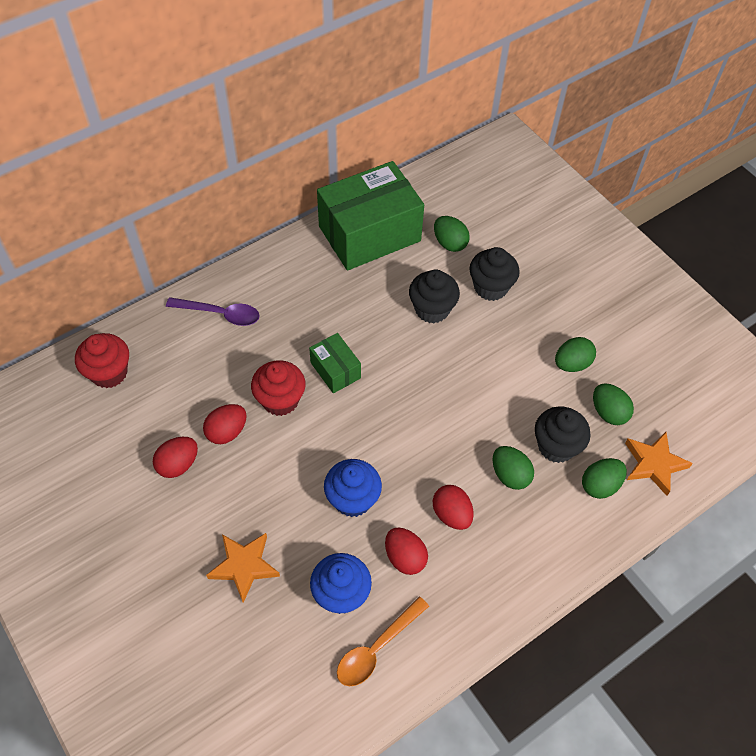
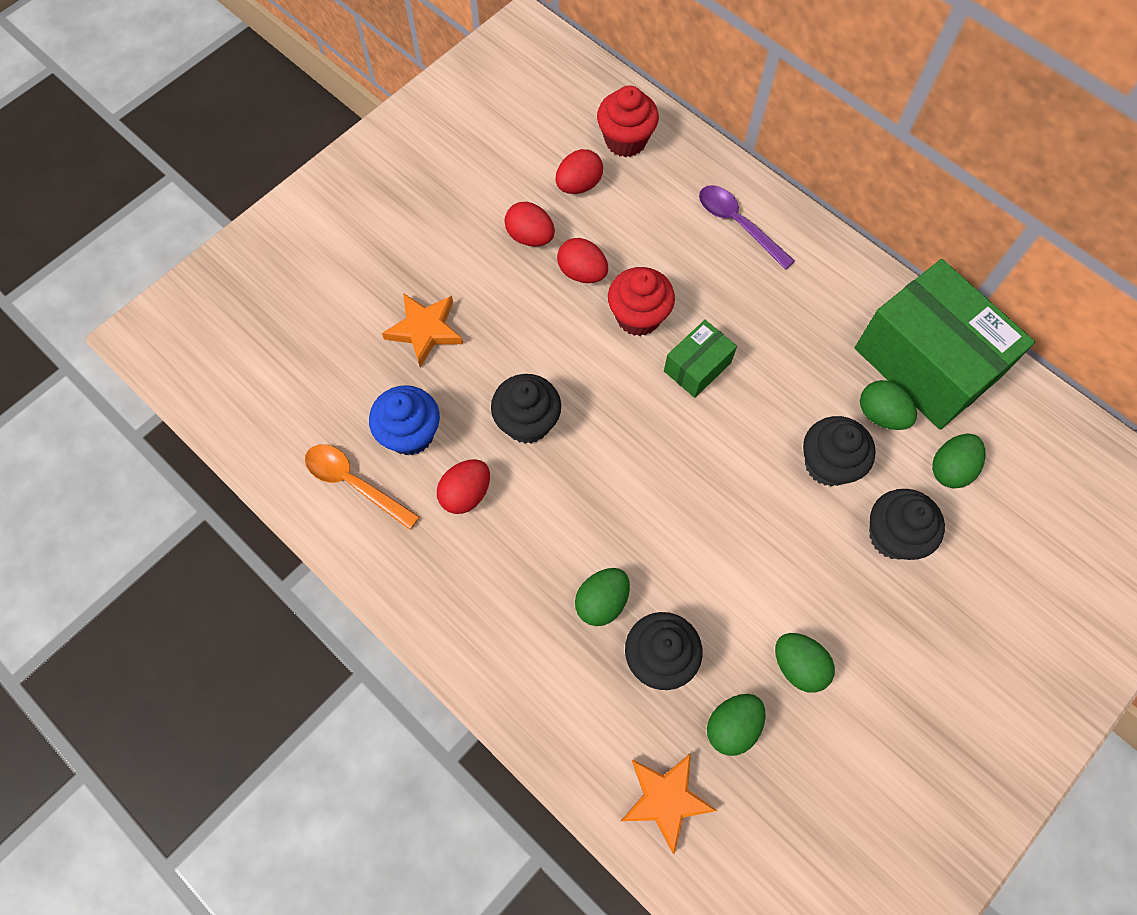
camera: 80 degrees right, 10 degrees up
(220, 314) = (738, 224): purple spoon -> purple spoon turned 135 degrees clockwise
(352, 499) = (527, 422): blue cupcake -> black cupcake
(451, 514) = (532, 538): red egg -> red egg (578, 185)
(600, 485) = (615, 723): green egg -> green egg (881, 414)

